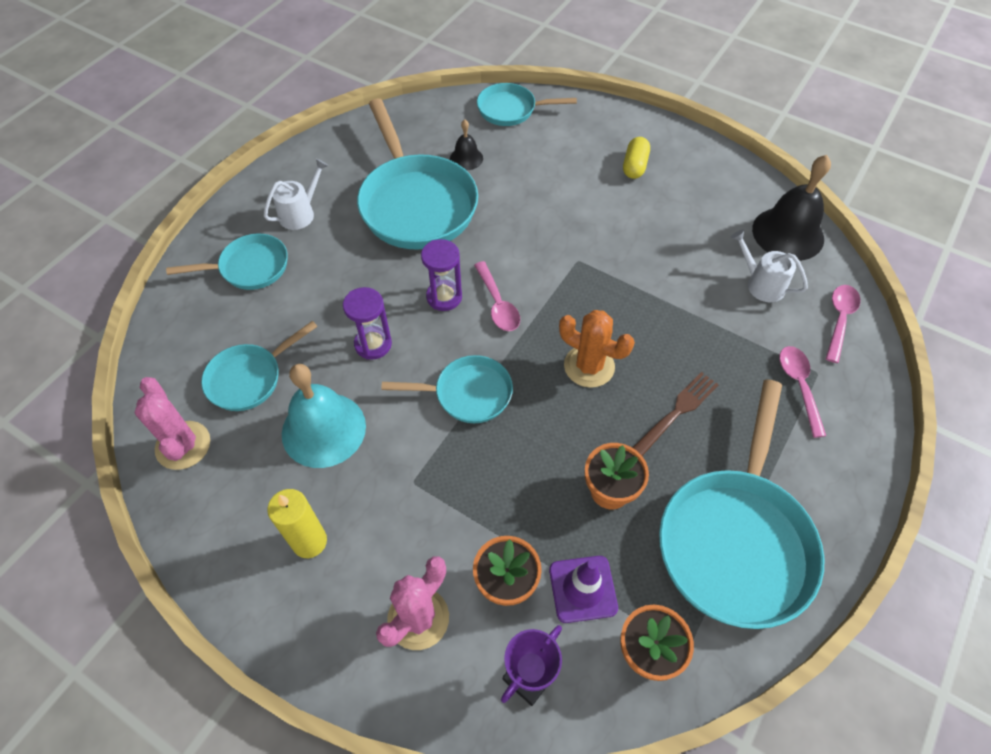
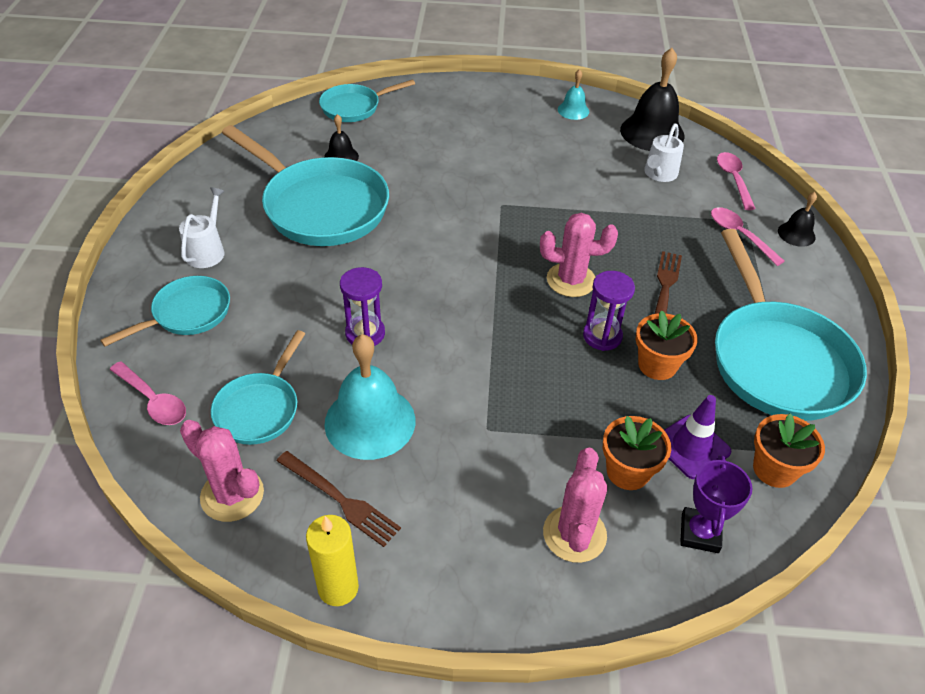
camera: 30 degrees left, 10 degrees down
(256, 489) = (340, 500): none -> brown fork
(309, 541) = (427, 519): yellow candle -> yellow candle (338, 588)
(444, 297) = (404, 272): purple hourglass -> purple hourglass (602, 336)
(467, 394) = (483, 340): turquoise pan -> none
(498, 304) = (457, 261): pink spoon -> pink spoon (153, 400)
(589, 366) = (571, 280): orange cactus -> pink cactus
(634, 166) = (496, 120): yellow capsule -> none
(721, 180) = (573, 110): none -> turquoise bell
(761, 284) = (659, 174): white watering can -> white watering can turned 75 degrees counterclockwise
(865, 409) = (796, 234): none -> black bell

